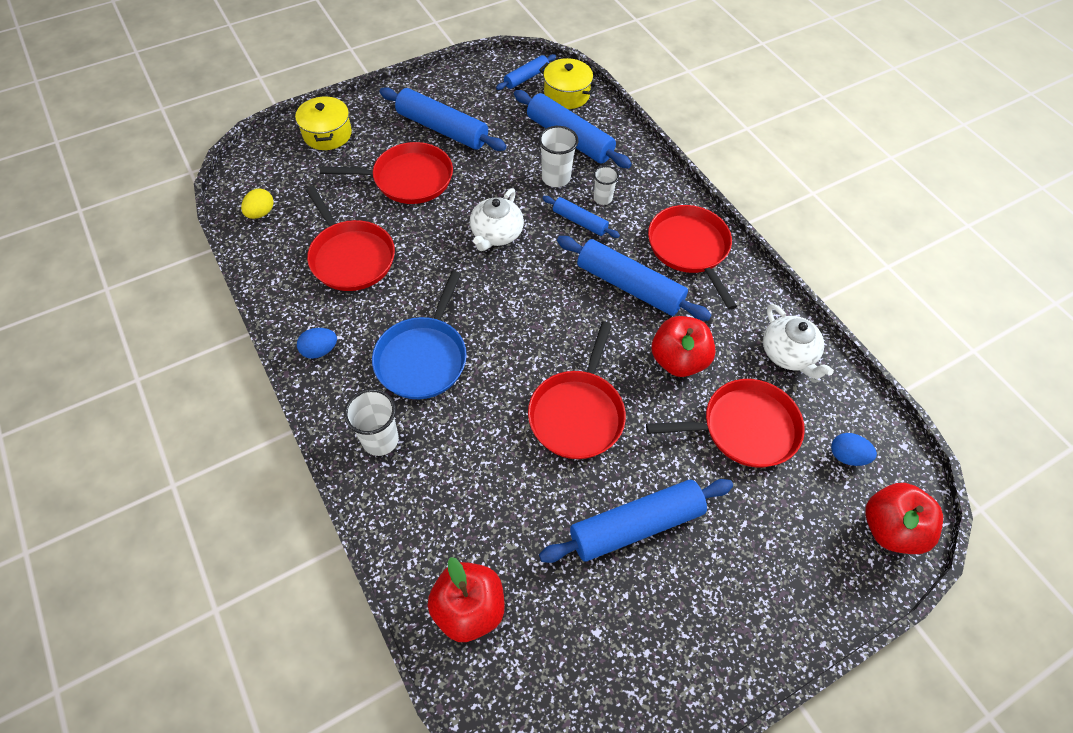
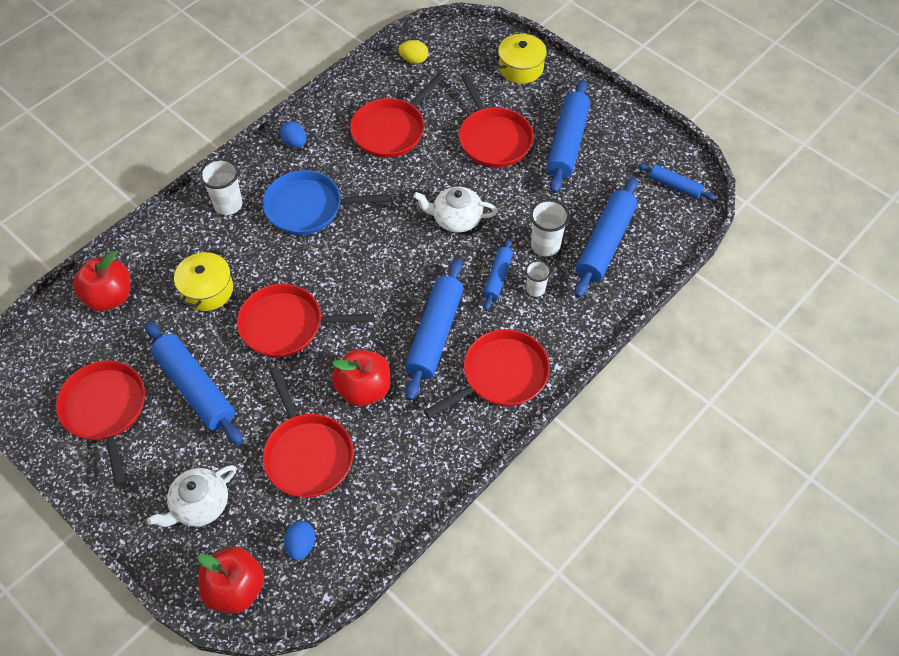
camera: 75 degrees right, 0 degrees up
(566, 94) = (668, 225): yellow pot -> yellow pot (207, 290)
(640, 638) = (105, 410): none -> red pan
(788, 354) = (401, 481): white teapot -> white teapot (200, 505)

